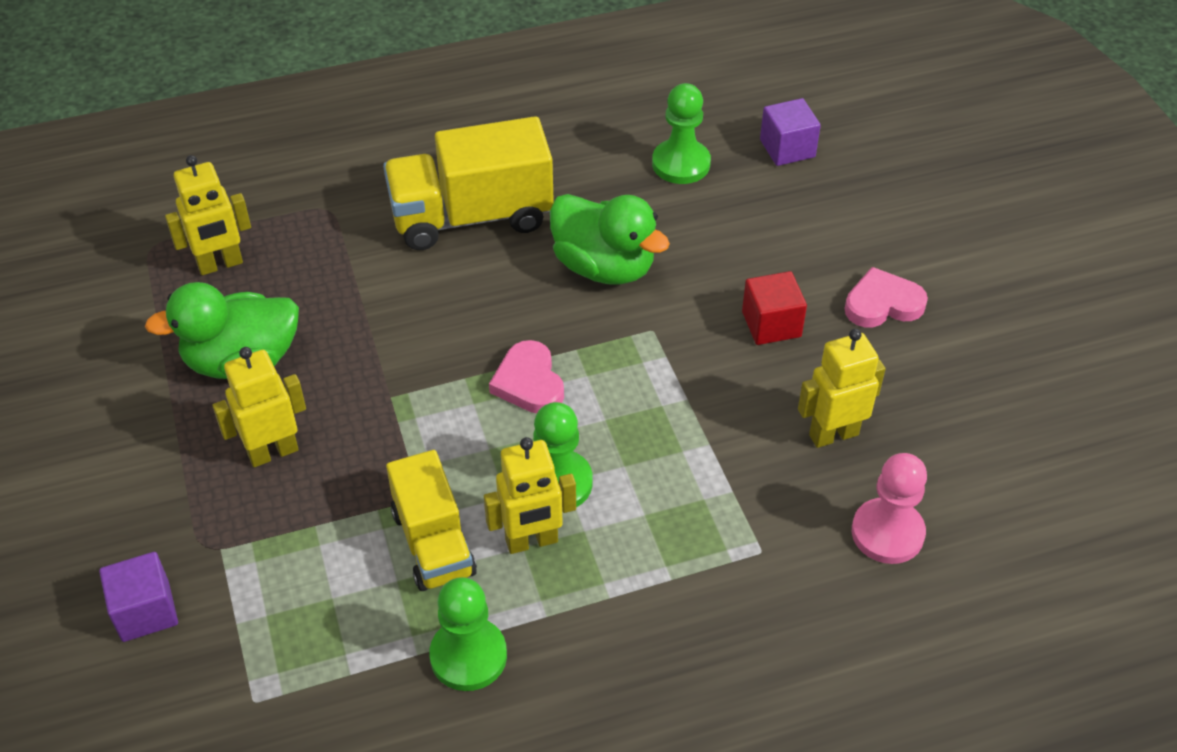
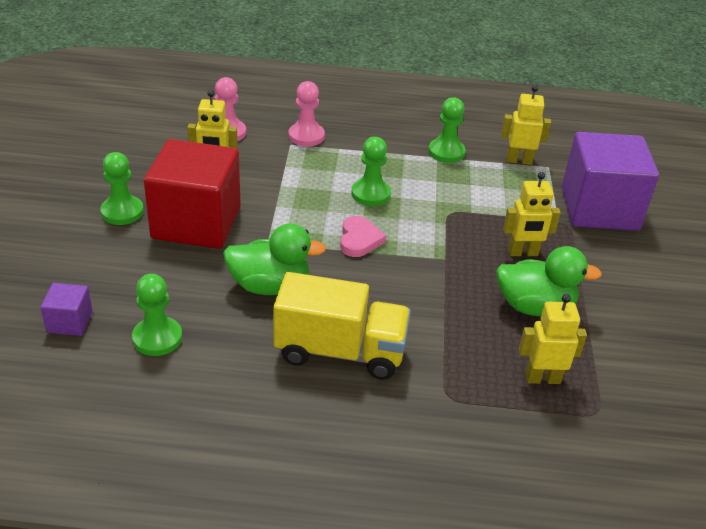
camera: 160 degrees left, 10 degrees down
(145, 611) = (599, 209): purple cube -> purple cube, size x2.31
(433, 543) = (446, 191): yellow truck -> none
(532, 541) = (397, 178): yellow robot -> yellow robot (519, 160)
(604, 267) = (270, 286): green duck -> green duck turned 120 degrees clockwise
(749, 586) = (306, 136): none -> pink pawn
(771, 324) = (196, 223): red cube -> red cube, size x2.31
(882, 304) = (122, 212): pink heart -> green pawn

